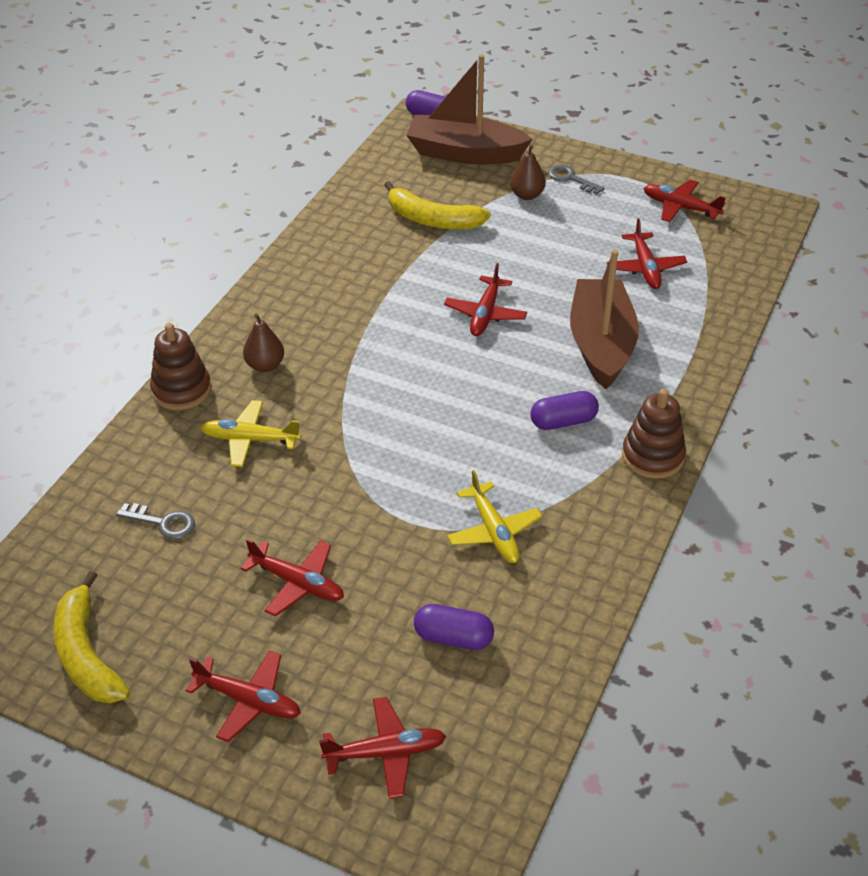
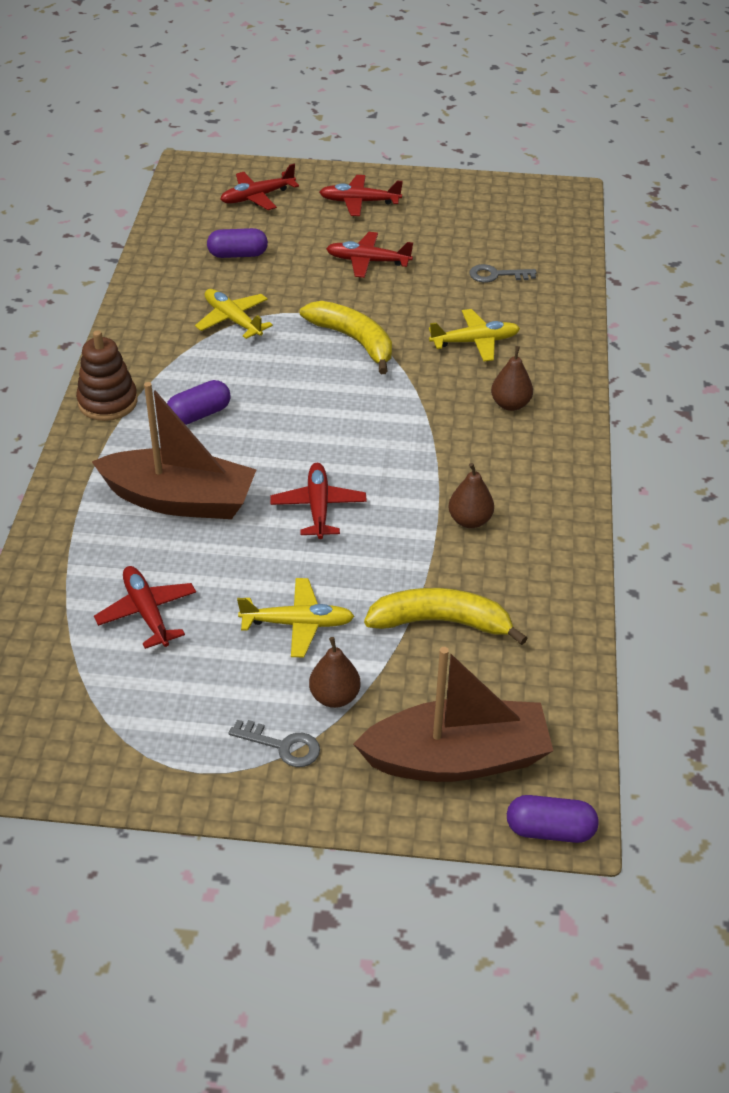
camera: 160 degrees right, 0 degrees up
(87, 654) = (482, 202): yellow banana -> yellow banana (354, 341)
(181, 390) = (568, 367): brown stacking toy -> none
(368, 278) = (470, 520): none -> brown pear
(535, 239) = (297, 623): none -> yellow plane
(601, 344) = (180, 500): brown boat -> brown boat turned 60 degrees counterclockwise
(680, 207) = (112, 729): red plane -> none

